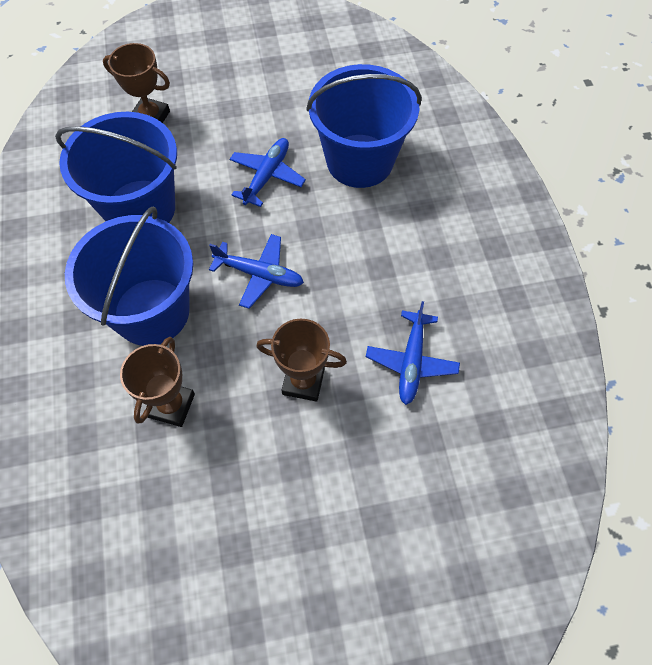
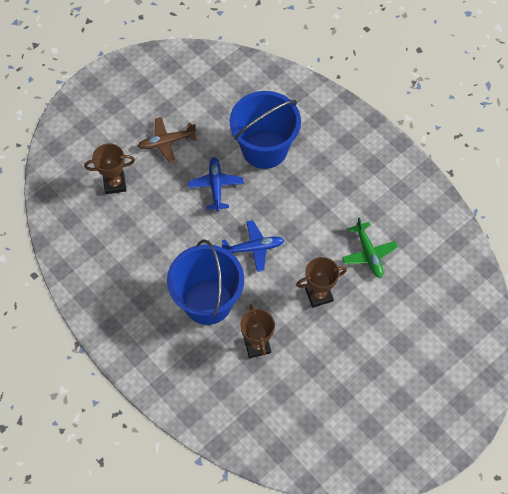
camera: 30 degrees left, 0 degrees up
(140, 208) = (154, 245): blue bucket -> none
(246, 100) = (167, 142): none -> brown plane
(411, 361) = (368, 253): blue plane -> green plane

